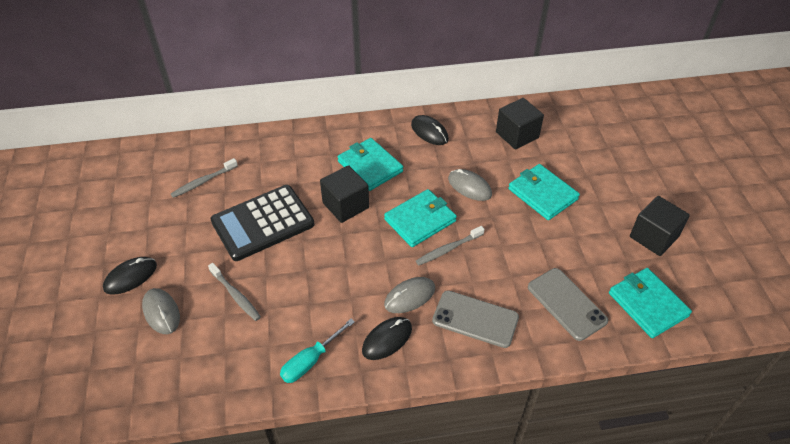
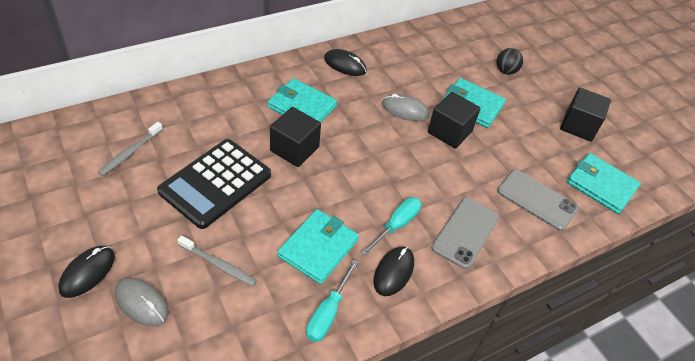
camera: 25 degrees left, 0 degrees up
(410, 296) = (396, 225): grey mouse -> turquoise screwdriver
(420, 220) = (373, 150): turquoise wallet -> turquoise wallet (318, 248)
(448, 249) = (412, 172): grey toothbrush -> none
(475, 319) = (465, 232): grey phone -> grey phone turned 60 degrees counterclockwise
(517, 135) = (425, 56): black cube -> black cube (449, 132)
(598, 165) = (506, 71): none -> black ball

